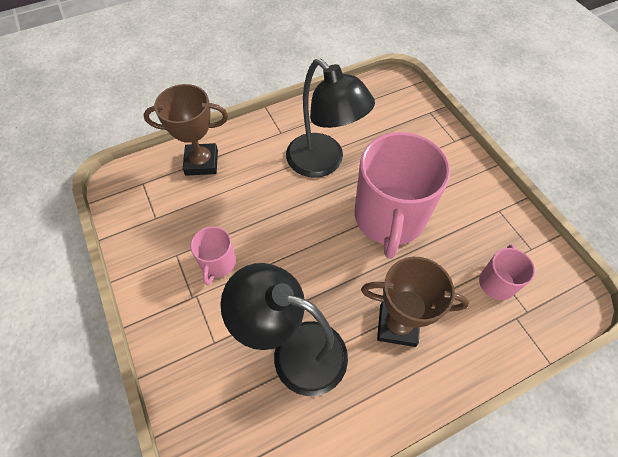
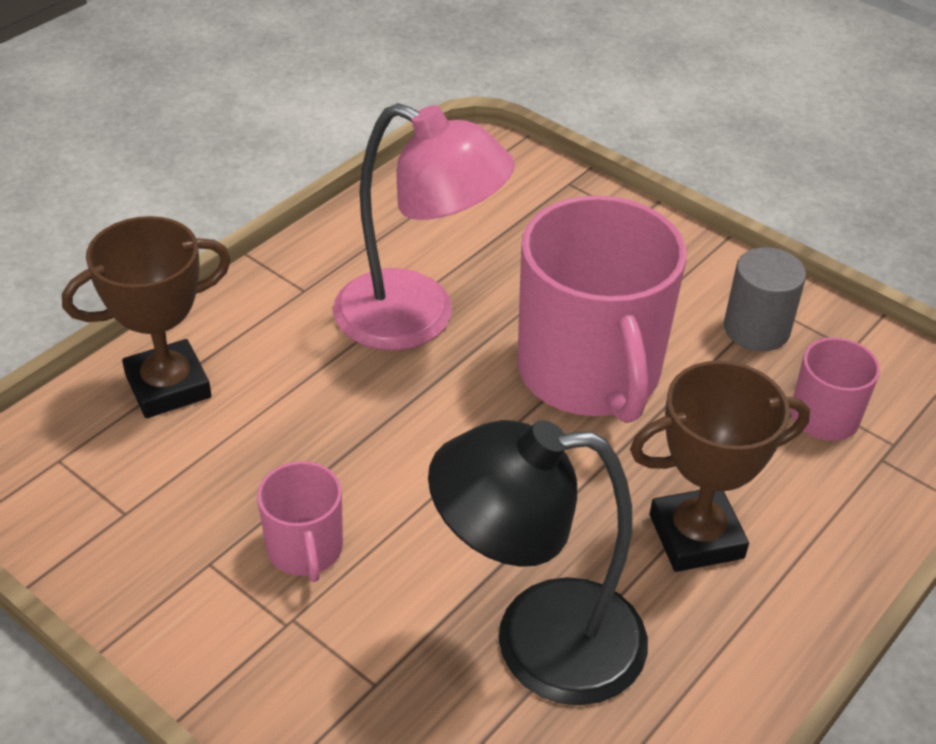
camera: 25 degrees left, 15 degrees down
(323, 163) = (417, 319): black lamp -> pink lamp
(485, 221) = (756, 329): none -> grey cylinder

